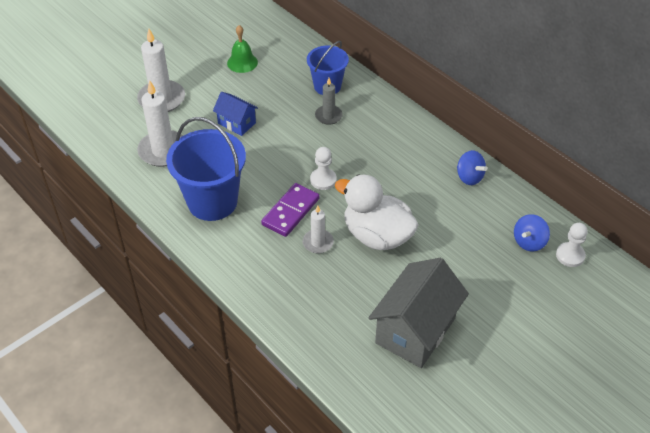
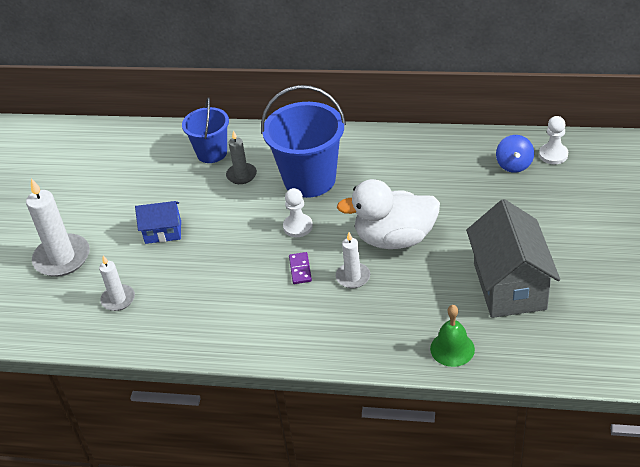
camera: 35 degrees left, 5 degrees down
(163, 151) = (118, 299): white candle -> white candle, size x0.57
(212, 201) = (219, 309): blue bucket -> blue bucket (309, 179)
(242, 62) = (107, 180): green bell -> green bell (452, 349)
(291, 212) = (300, 269): purple domino -> purple domino, size x0.55
(469, 177) = (414, 148): blue spinning top -> none

